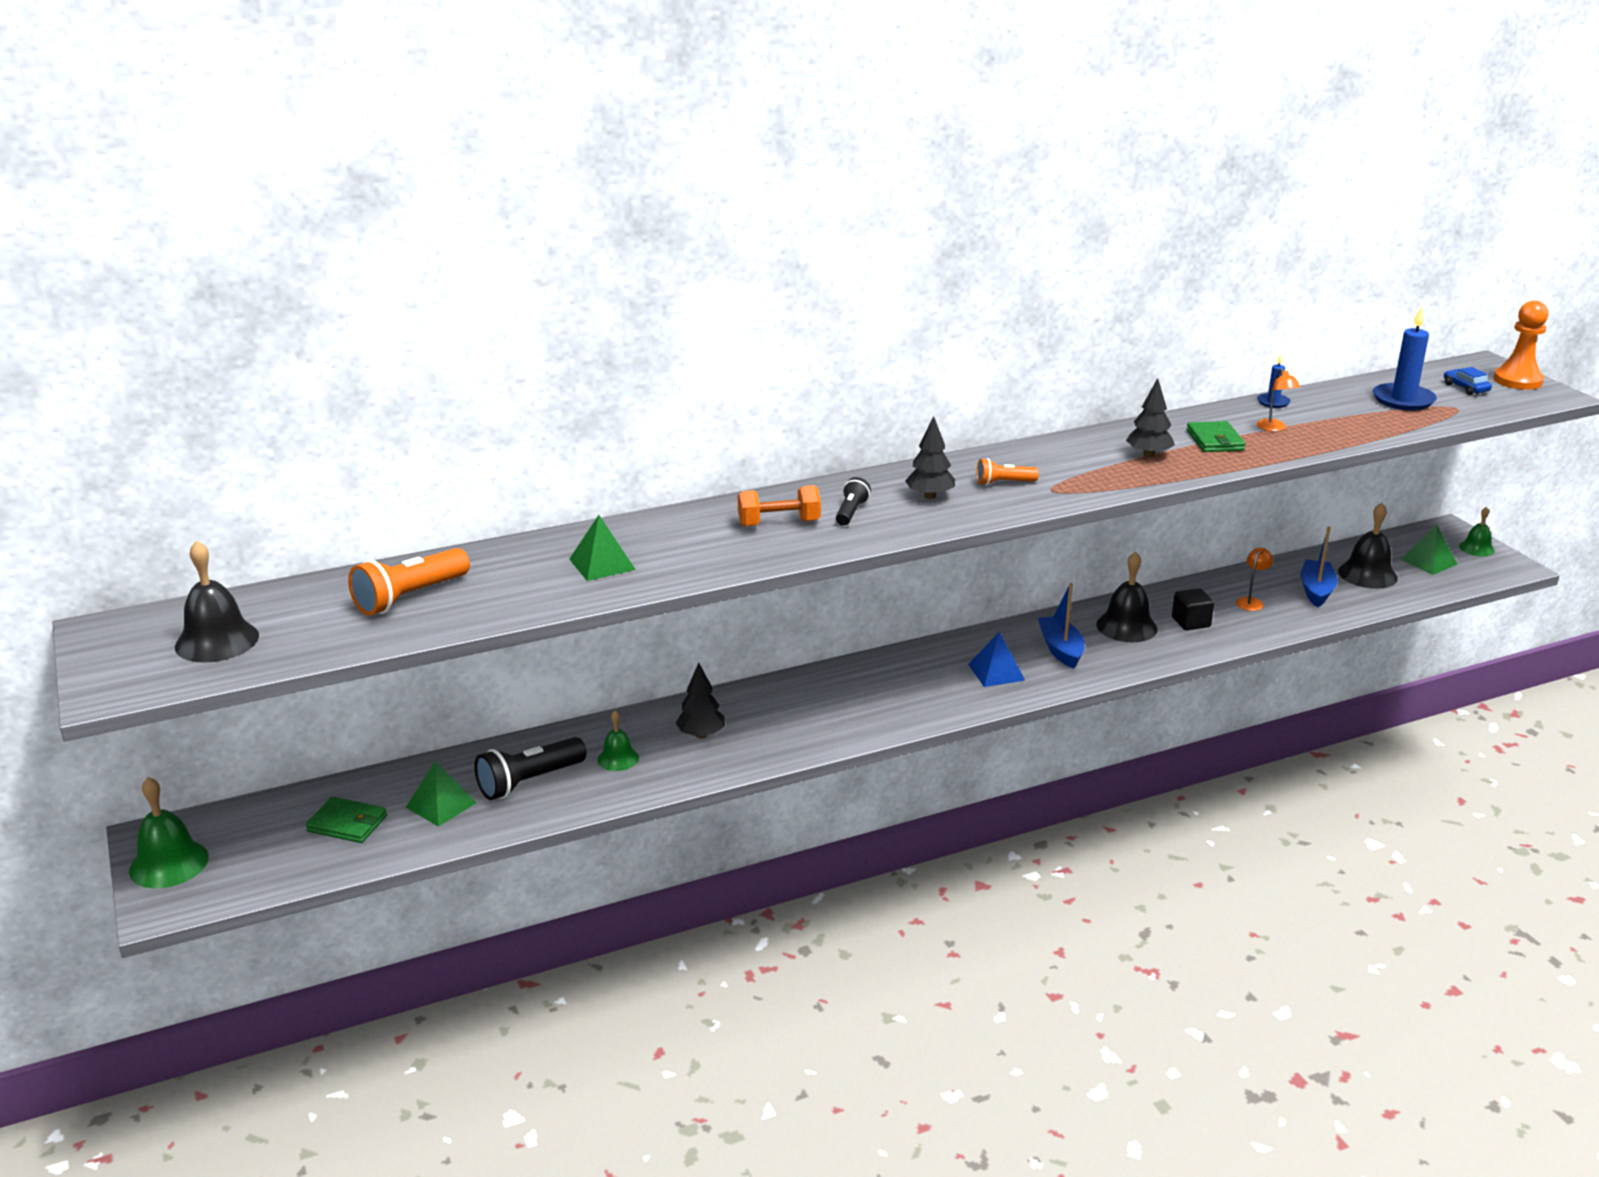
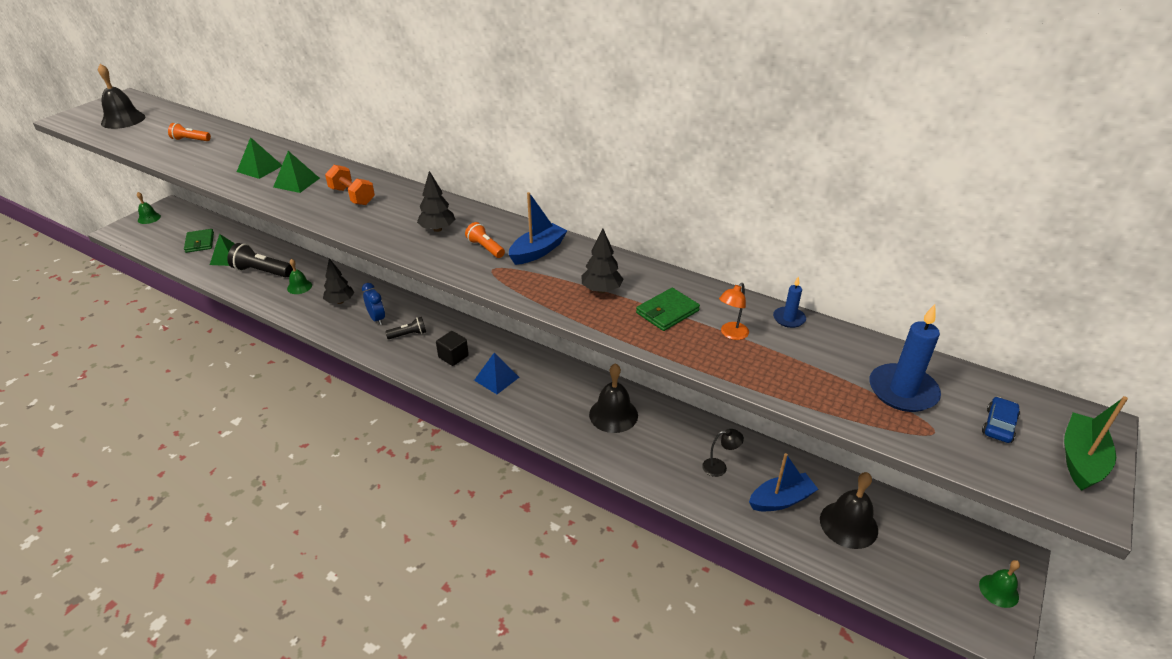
camera: 55 degrees right, 10 degrees up
(169, 863) = (149, 218): green bell -> green bell, size x0.60
(410, 597) = (190, 140): orange flashlight -> orange flashlight, size x0.57
(779, 717) = (377, 319): none -> blue clock
(851, 512) = (388, 212): black flashlight -> black flashlight (408, 334)
(1060, 649) = (551, 395): blue boat -> blue boat (537, 251)
(1191, 622) = (652, 444): black cube -> black cube (453, 357)
(1251, 602) = (719, 467): orange lamp -> black lamp
(1428, 561) = (925, 561): green pyramid -> green pyramid (296, 182)
(1517, 380) = (1081, 459): orange pawn -> green boat

